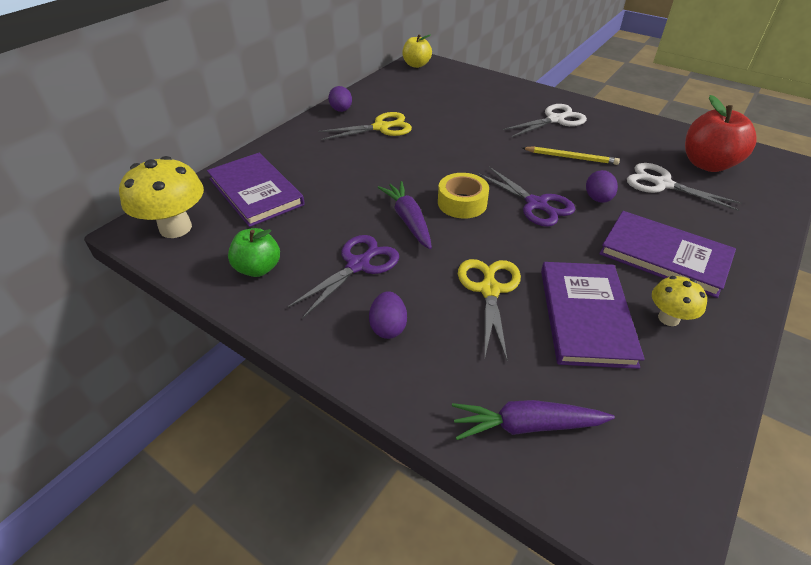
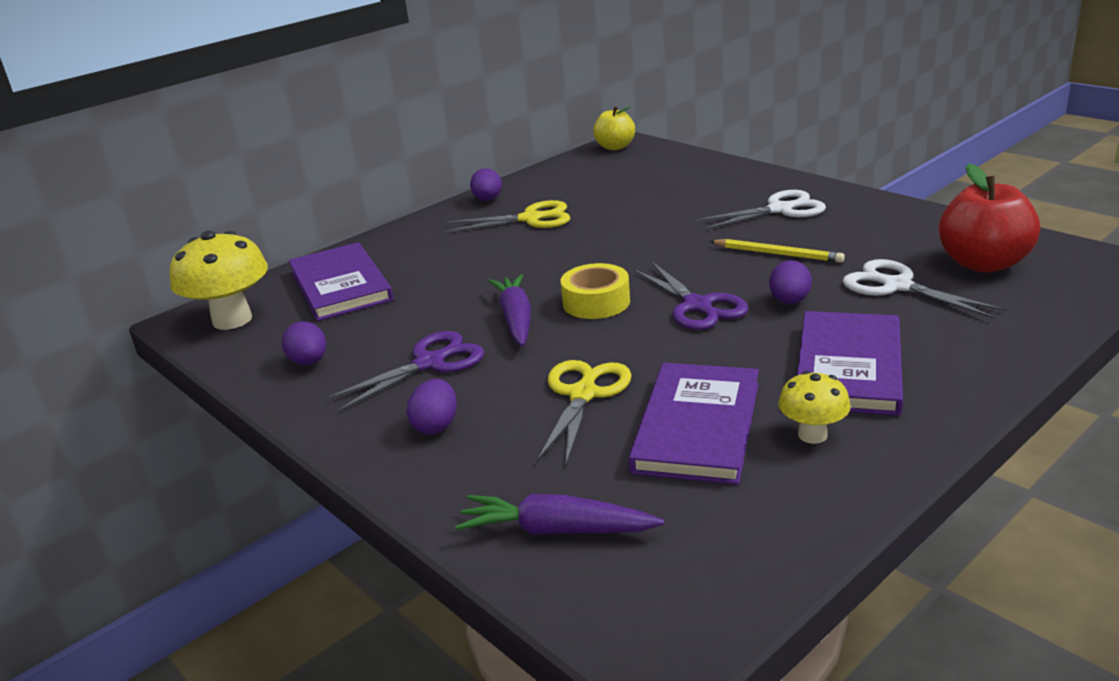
camera: 15 degrees right, 15 degrees down
(258, 268) = (309, 362): green apple -> purple egg
(664, 256) = (849, 367): purple book -> purple book turned 60 degrees clockwise

